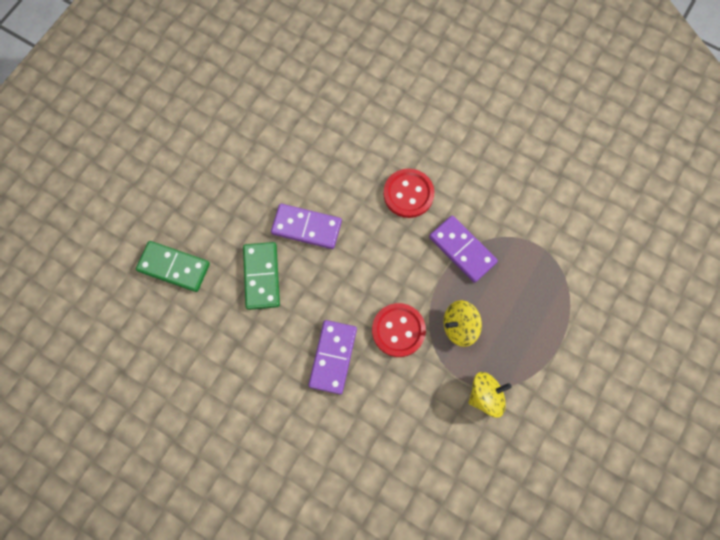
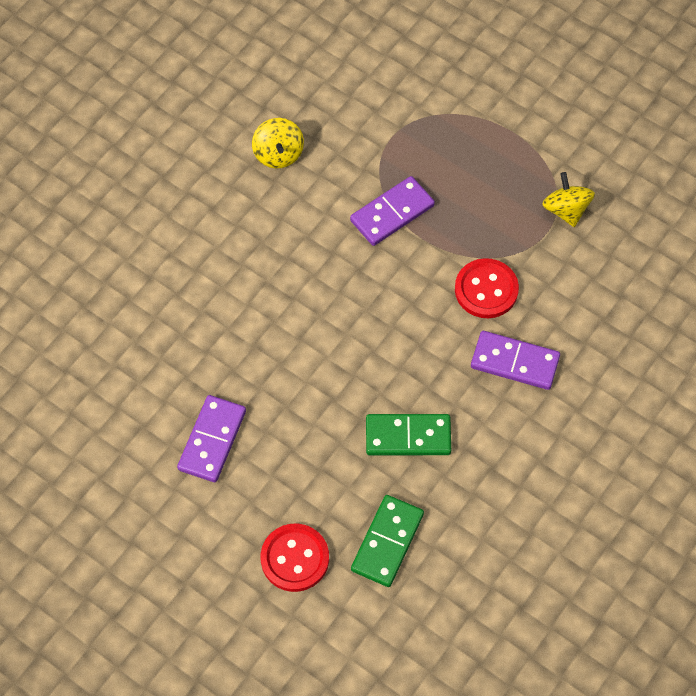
camera: 85 degrees left, 10 degrees down
(306, 227) = (347, 381): purple domino -> purple domino (212, 440)
(408, 194) = (314, 263): red button -> red button (295, 558)
(459, 326) = (485, 226): yellow spinning top -> yellow spinning top (278, 154)

